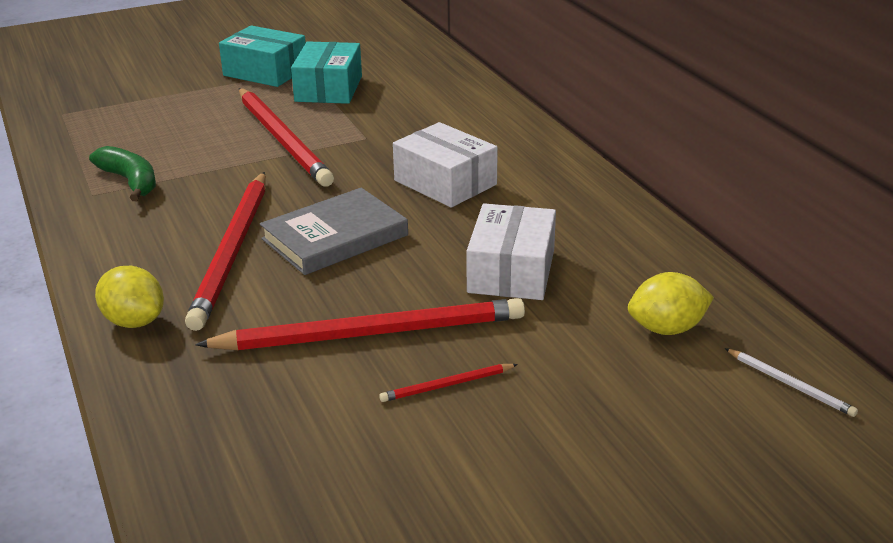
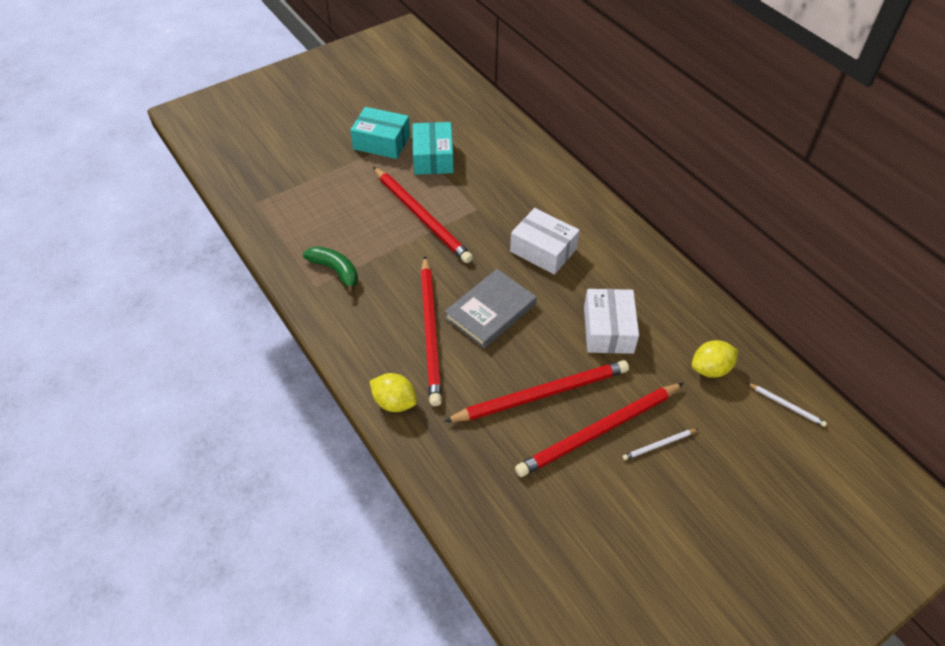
camera: 10 degrees left, 20 degrees up
(446, 385) = (598, 431): red pencil -> red pencil, size x2.39
(544, 412) = (658, 445): none -> white pencil

